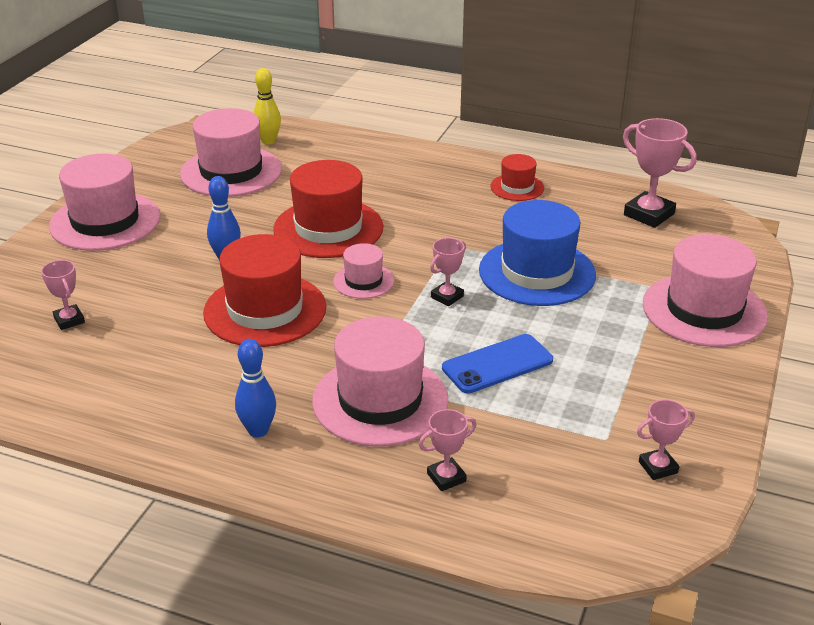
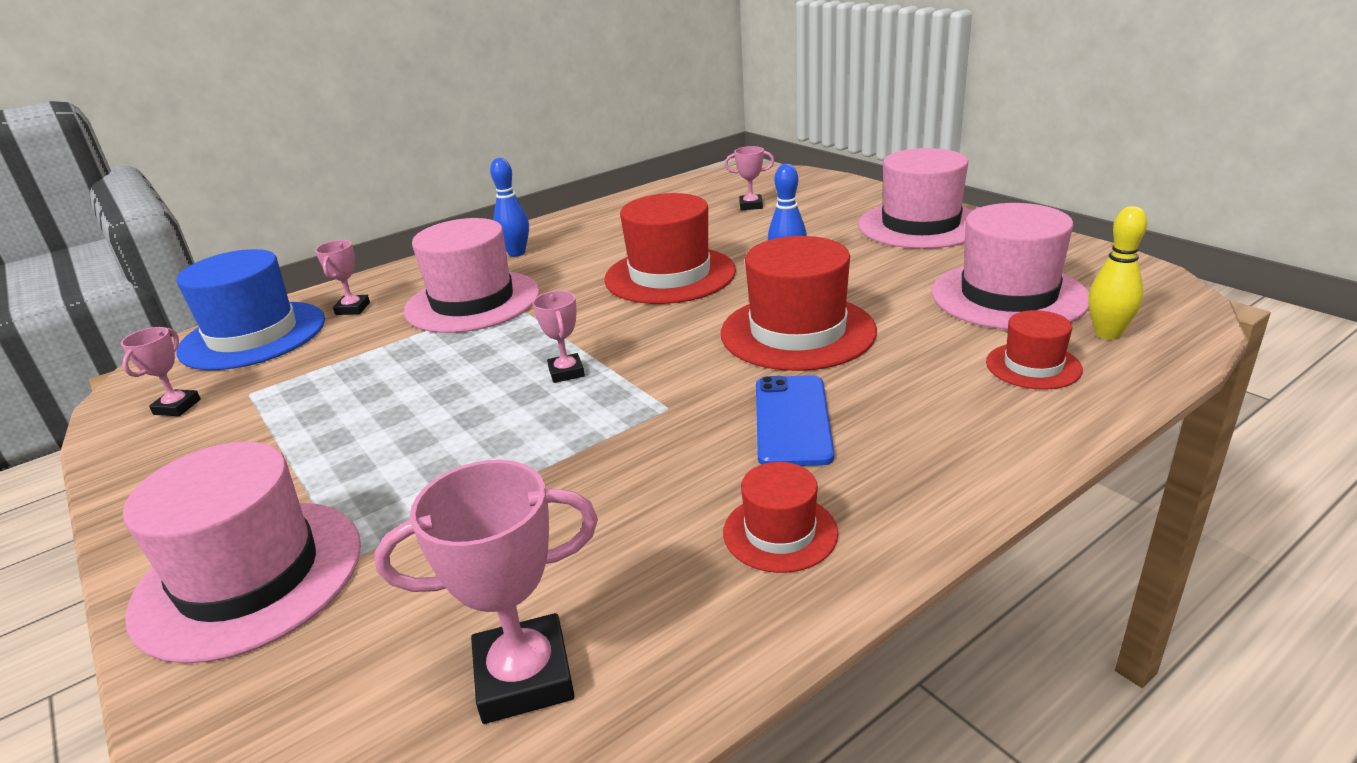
camera: 125 degrees right, 5 degrees down
(320, 155) = (1033, 366): none -> red hat
(363, 281) = (658, 330): pink hat -> none
(497, 364) = (423, 369): blue phone -> blue phone (792, 420)
(537, 272) = (528, 454): blue hat -> blue hat (253, 335)

